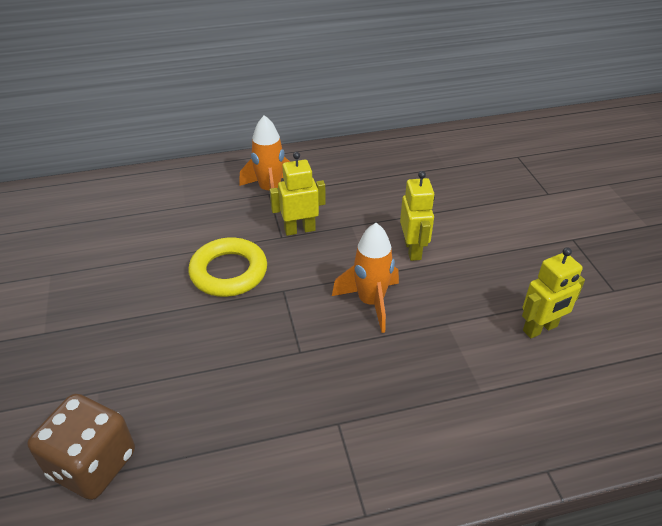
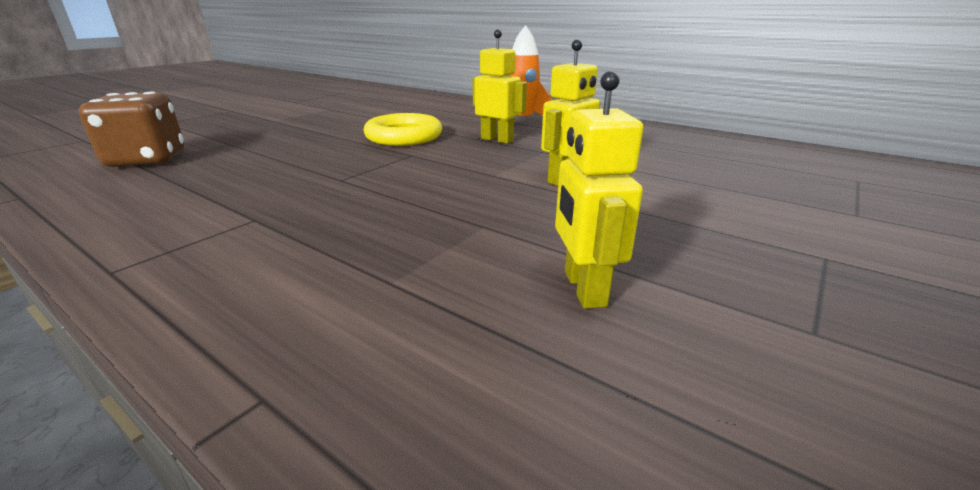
camera: 50 degrees right, 15 degrees down
(370, 302) = (452, 184): orange rocket -> none
(540, 329) = (583, 289): yellow robot -> yellow robot turned 60 degrees clockwise

